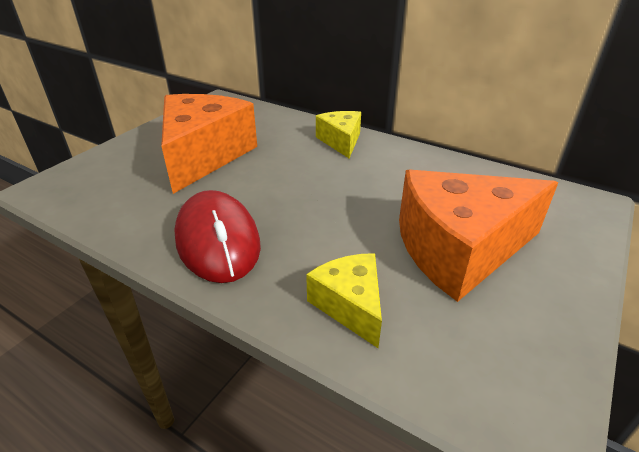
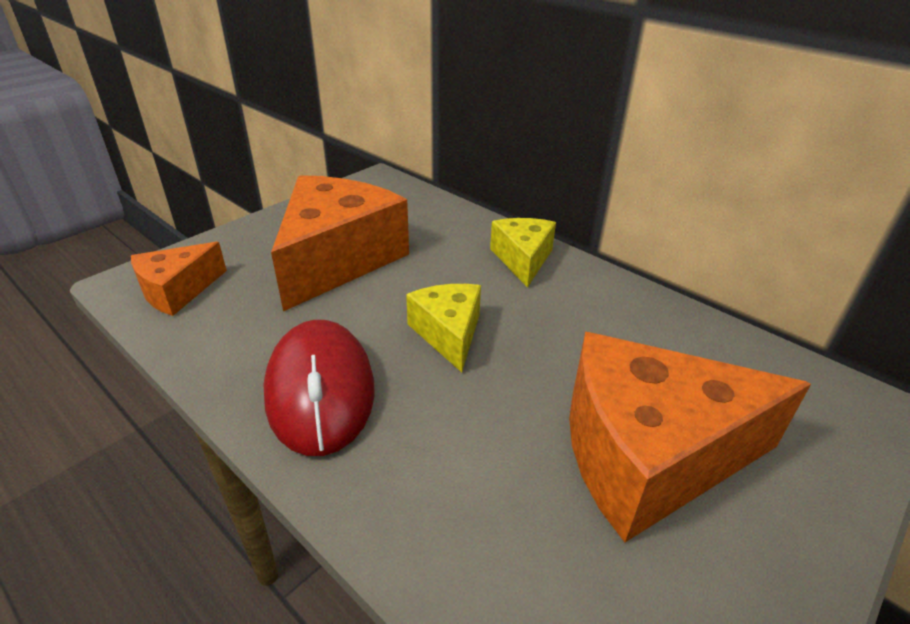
camera: 10 degrees right, 0 degrees up
(84, 190) = (178, 291): none -> orange cheese
(350, 305) = (469, 521): yellow cheese -> yellow cheese (448, 333)

